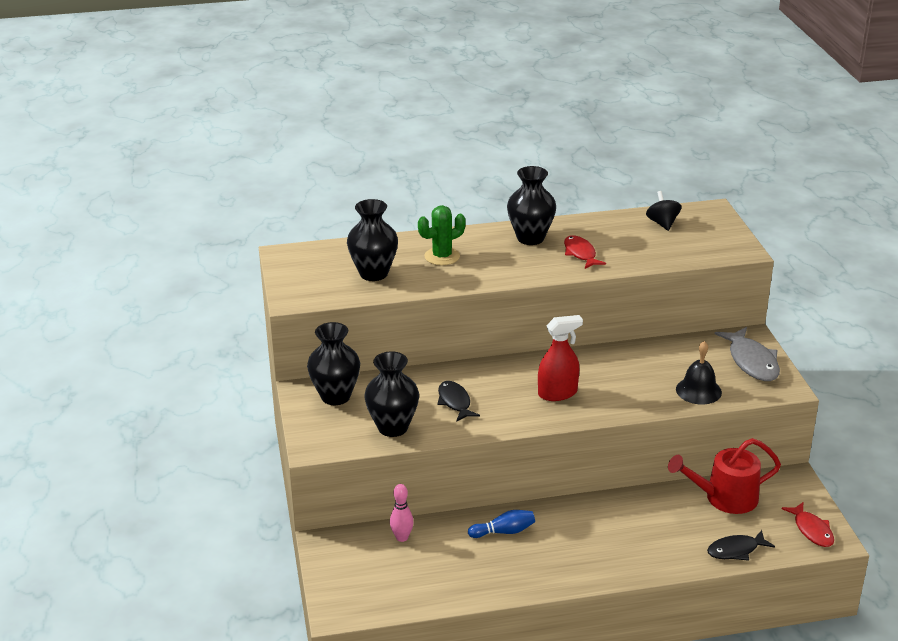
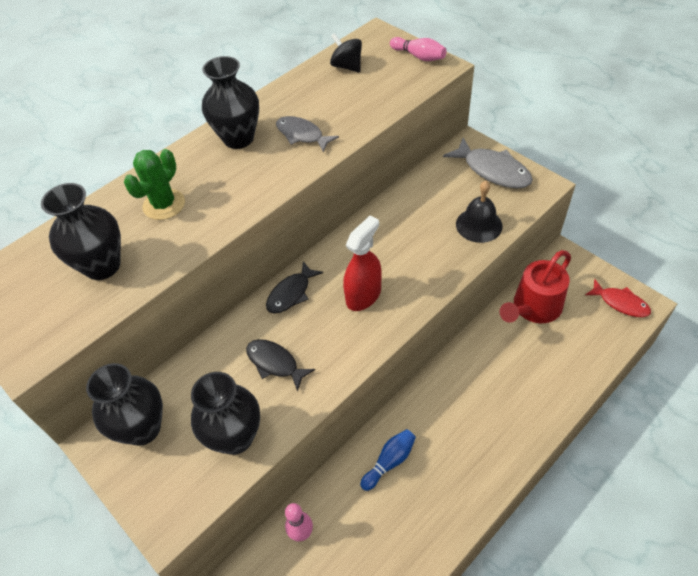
camera: 30 degrees left, 20 degrees up
(580, 253) = (302, 135): red fish -> grey fish
(731, 238) = (419, 56): none -> pink bowling pin
(736, 550) = (586, 360): black fish -> black fish (291, 293)

